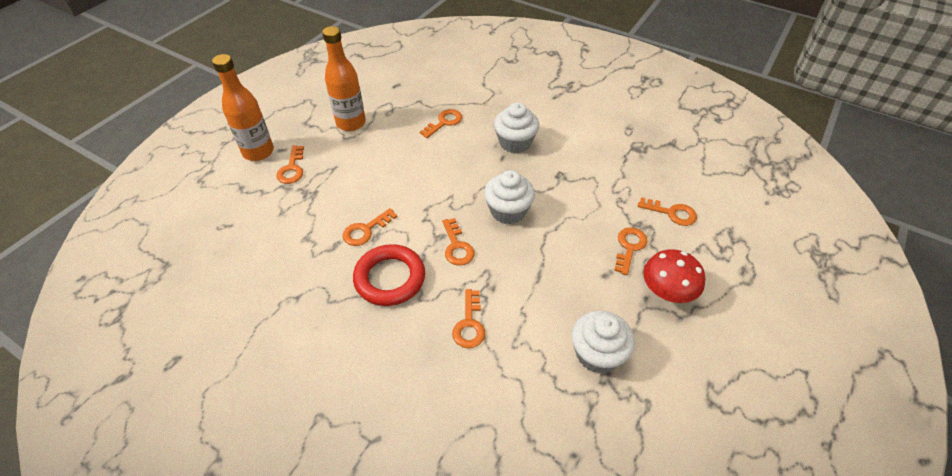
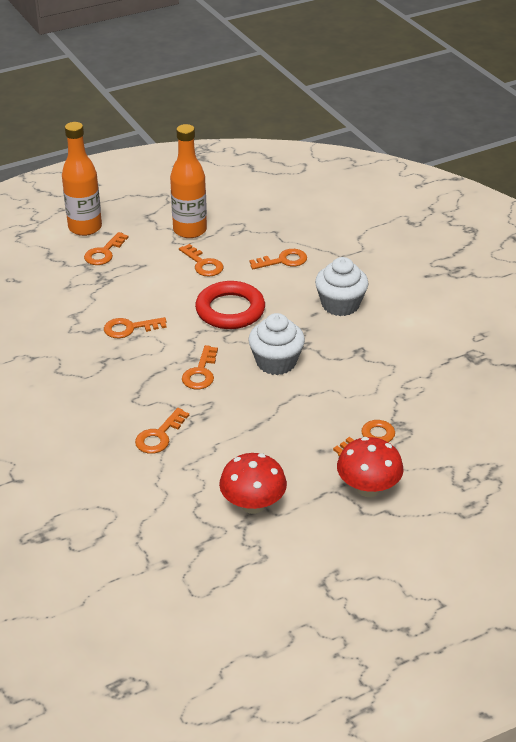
camera: 30 degrees right, 10 degrees down
(390, 278) = (120, 374): red ring -> red ring (230, 310)
(597, 354) = (253, 504): white cupcake -> red mushroom
(671, 213) = (446, 427): orange key -> orange key (203, 264)

